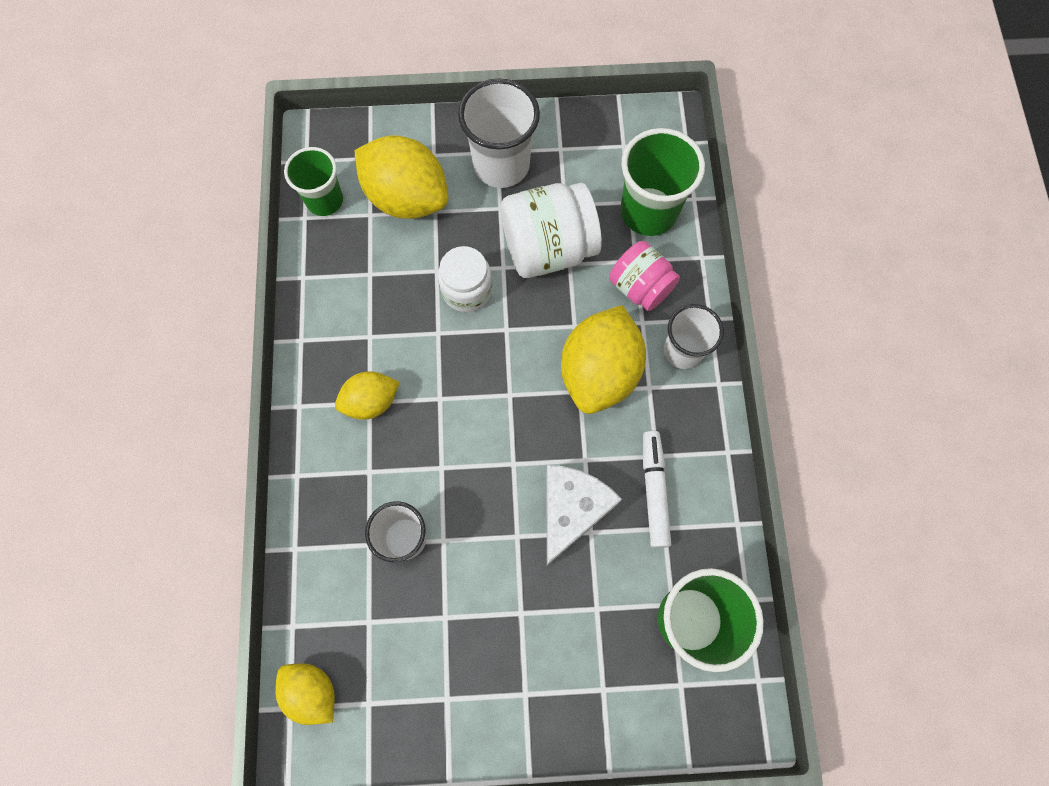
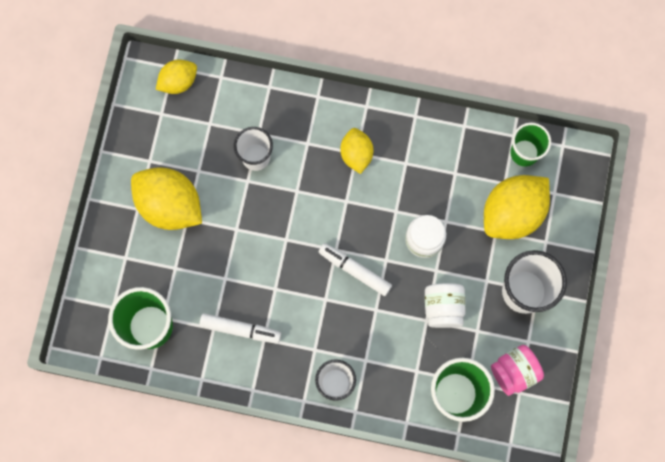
camera: 105 degrees right, 5 degrees up
(531, 363) = (355, 270): none -> white marker
(548, 248) = (443, 308): white jar -> white jar, size x0.64
(571, 510) = (243, 270): white cheese -> none
(599, 372) = (335, 317): yellow lemon -> yellow lemon (170, 205)
(640, 287) = (394, 367): pink jar -> pink jar (514, 372)

